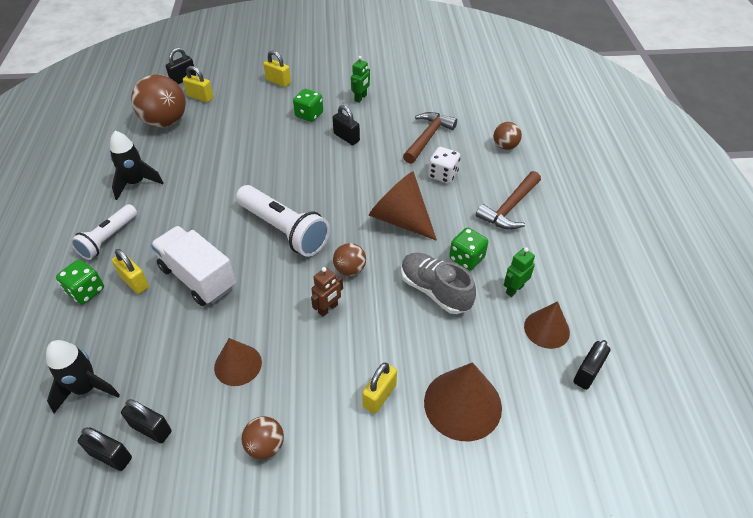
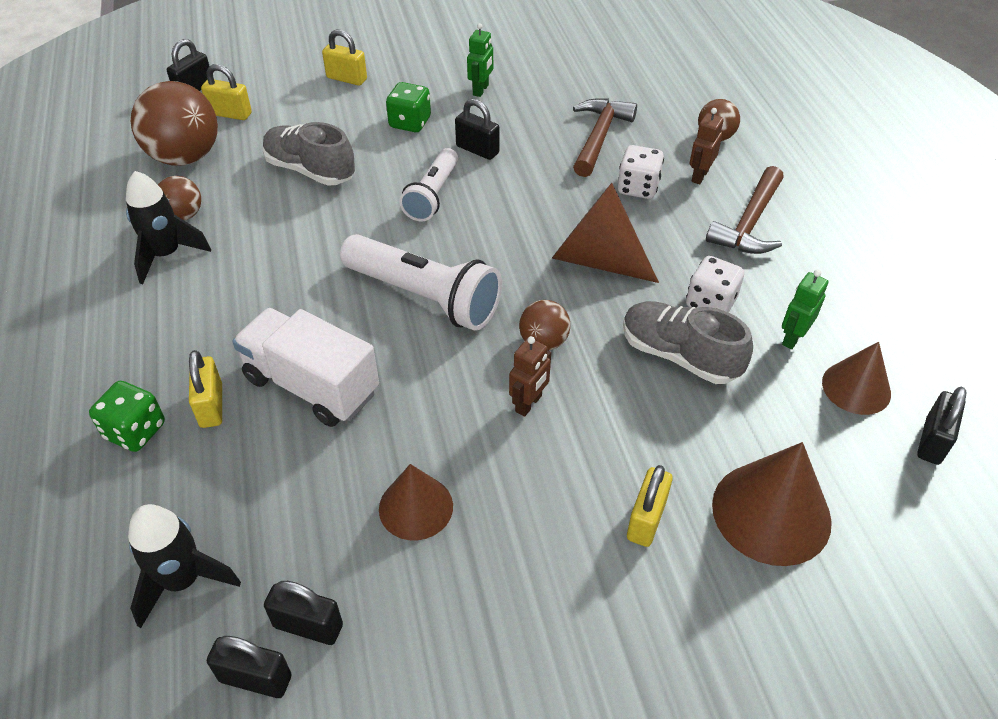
camera: 10 degrees left, 0 degrees up
(108, 239) = (147, 345): white flashlight -> white flashlight (432, 196)
(134, 282) = (211, 406): yellow padlock -> yellow padlock turned 45 degrees clockwise
(238, 139) = (310, 170): none -> grey shoe
(265, 446) = (497, 622): brown ball -> brown ball (183, 215)
(466, 258) = (710, 303): green dice -> white dice
(486, 171) = (699, 176): none -> brown robot

